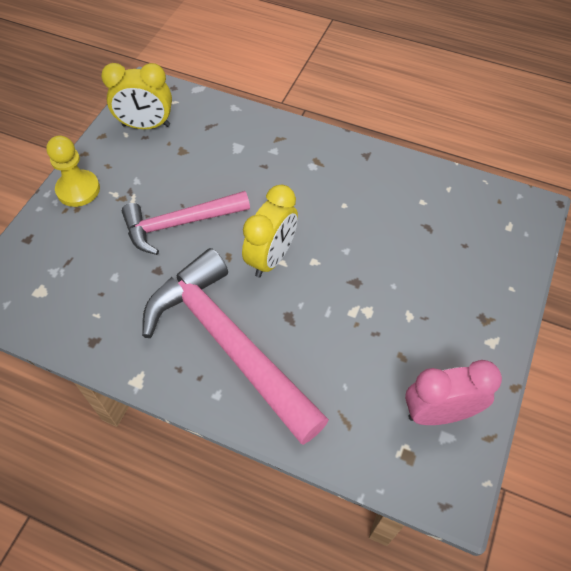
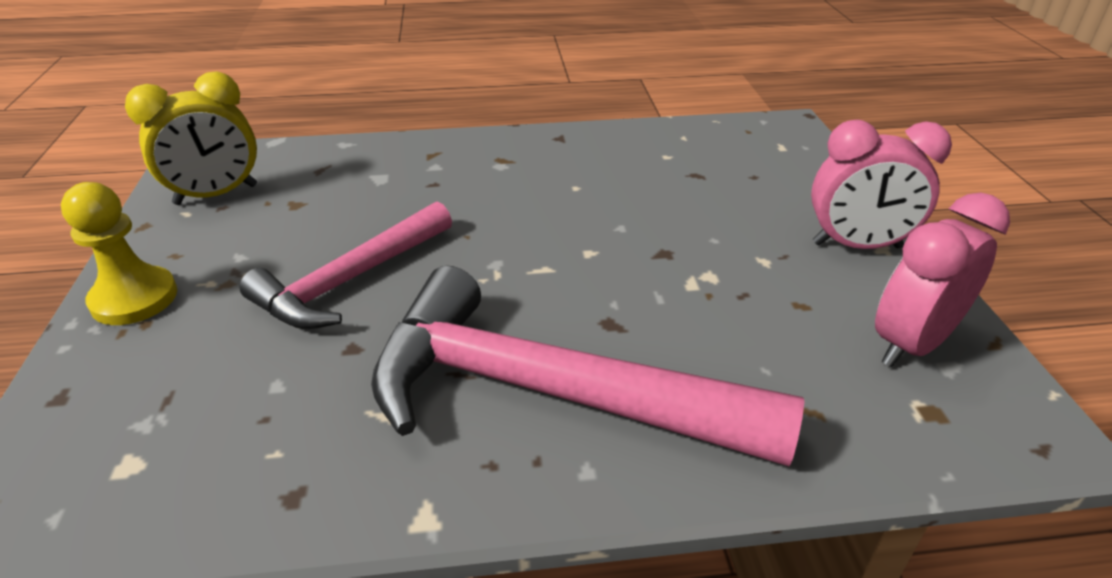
camera: 30 degrees left, 20 degrees down
(271, 257) = (525, 269): yellow clock -> none
(477, 332) = (857, 245): none -> pink clock

